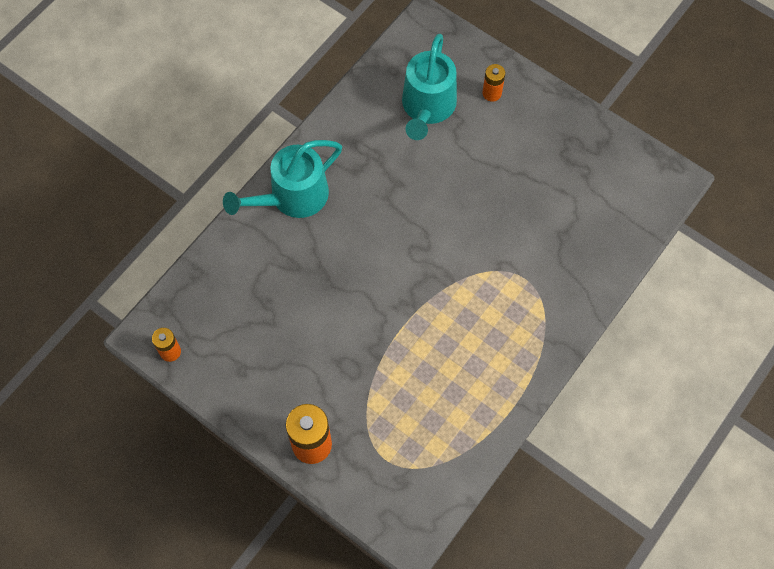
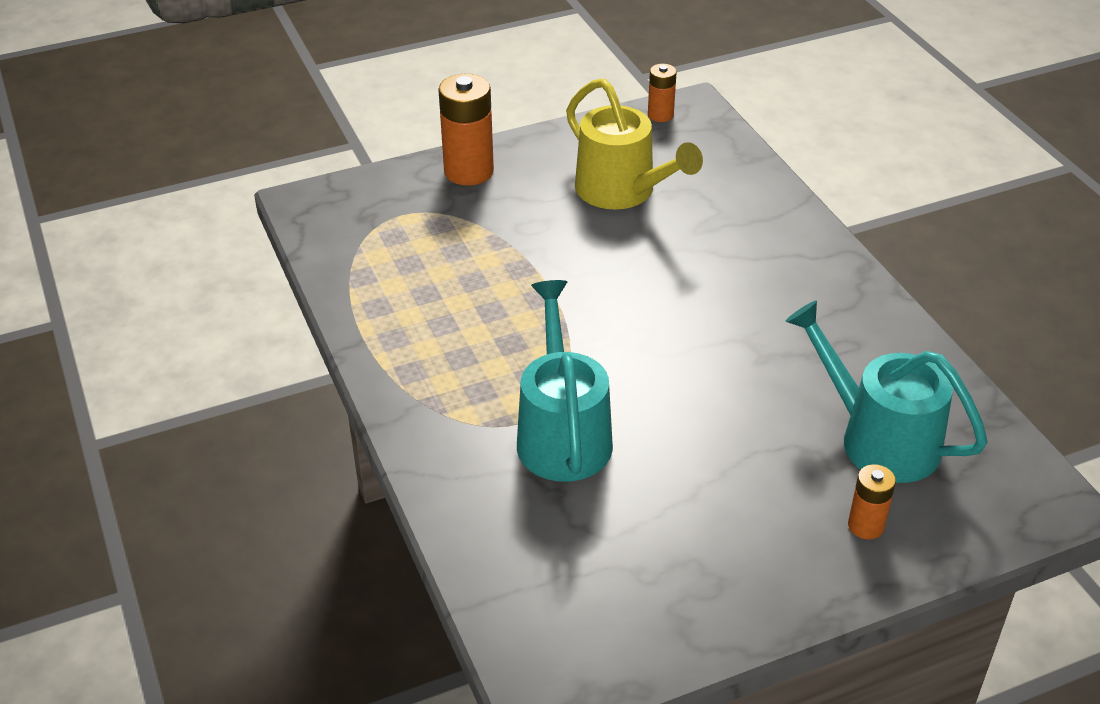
camera: 120 degrees right, 25 degrees down
(279, 331) = (622, 191): none -> yellow watering can
(292, 197) = (802, 258): turquoise watering can -> turquoise watering can (562, 433)

